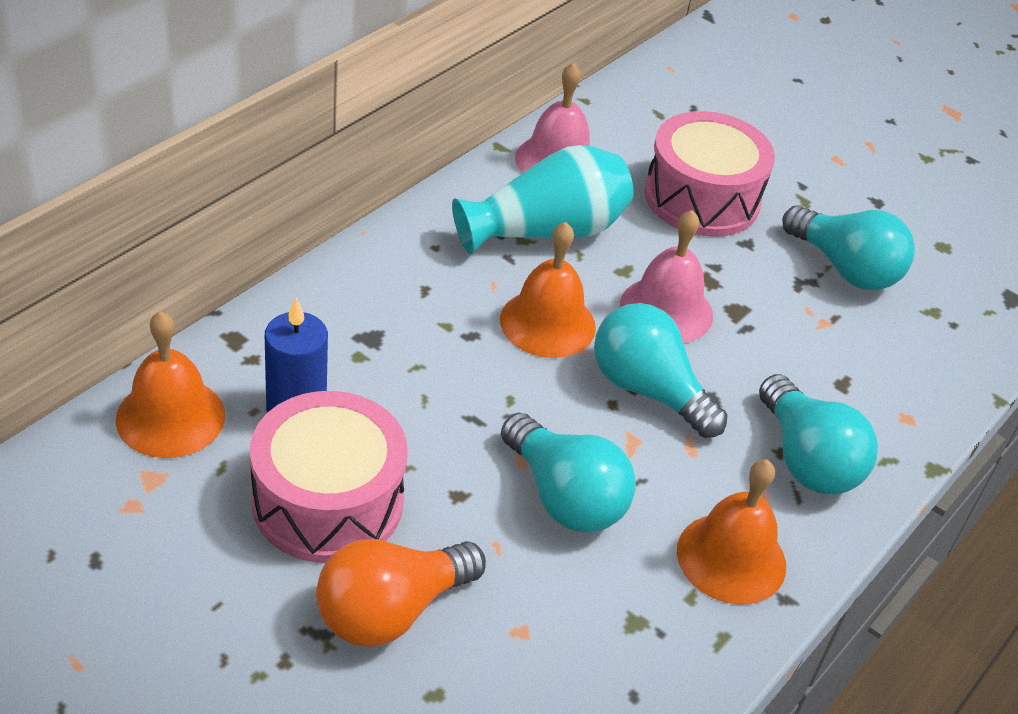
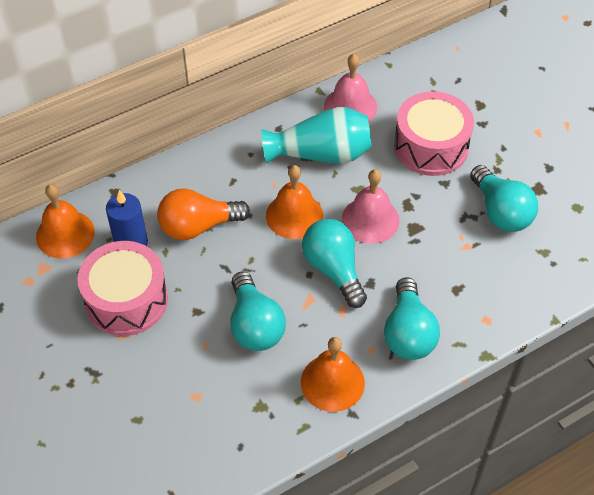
camera: 25 degrees right, 10 degrees up
(391, 611) = (134, 369): orange light bulb -> orange light bulb (198, 226)

